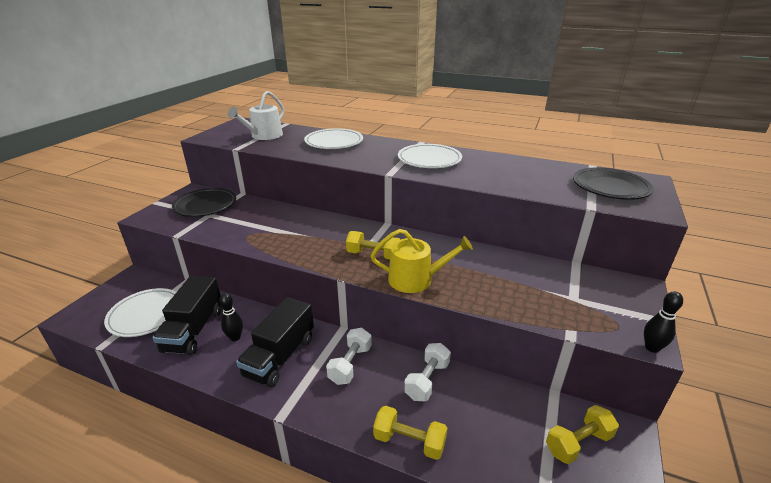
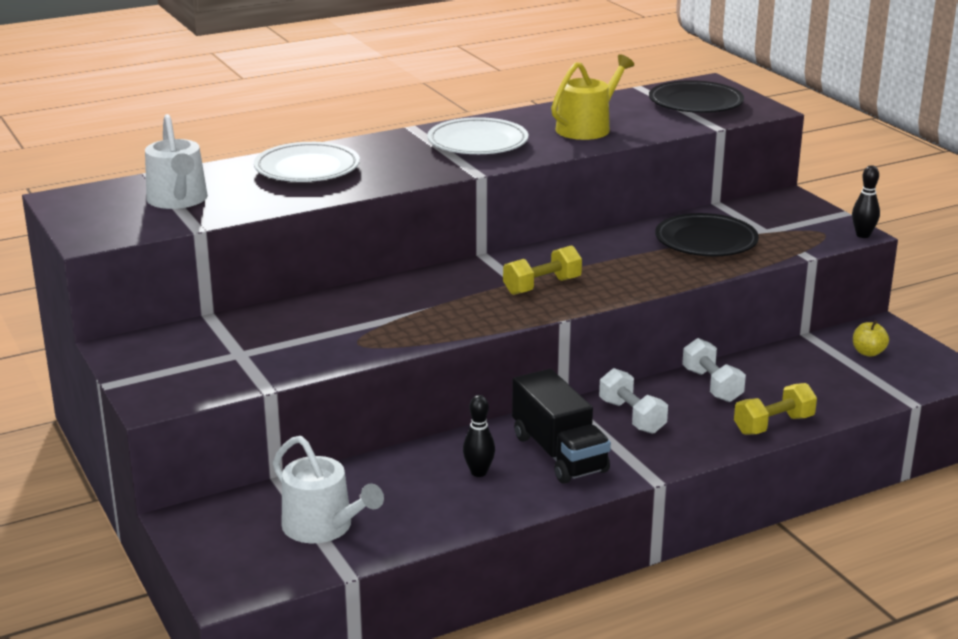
camera: 50 degrees left, 5 degrees down
(146, 315) = (323, 527): white plate -> white watering can
(193, 330) = (418, 498): black truck -> none
(205, 206) = (201, 350): black plate -> black plate (706, 241)
(416, 279) = (625, 283): yellow watering can -> yellow watering can (587, 128)
(578, 443) = (868, 352): yellow dumbbell -> yellow apple

